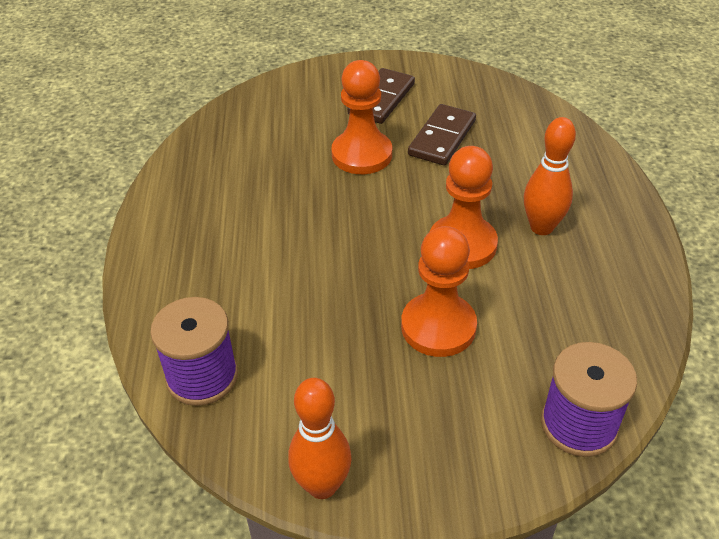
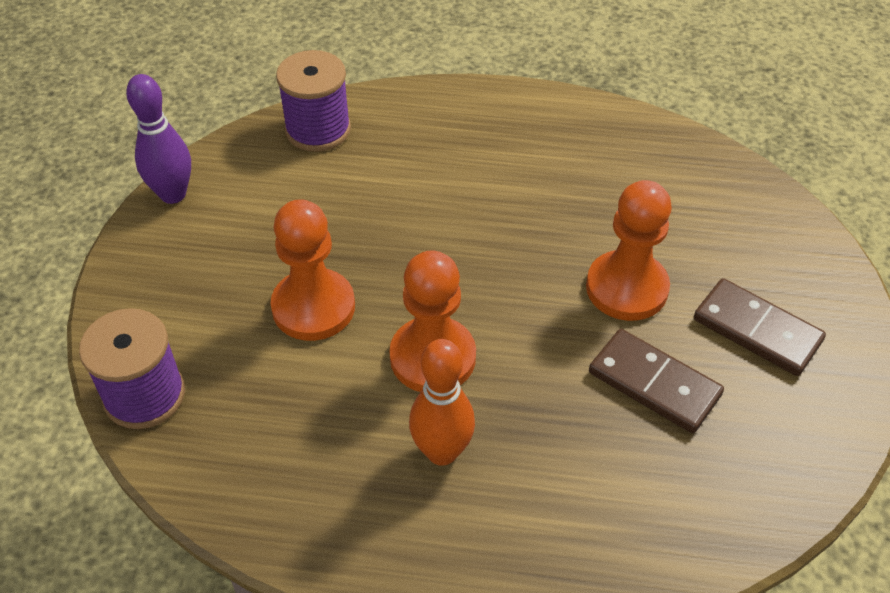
camera: 100 degrees right, 5 degrees up
(322, 485) = (173, 194): orange bowling pin -> purple bowling pin

